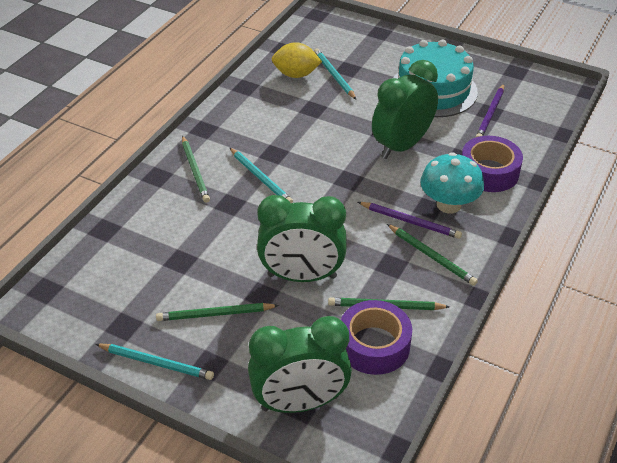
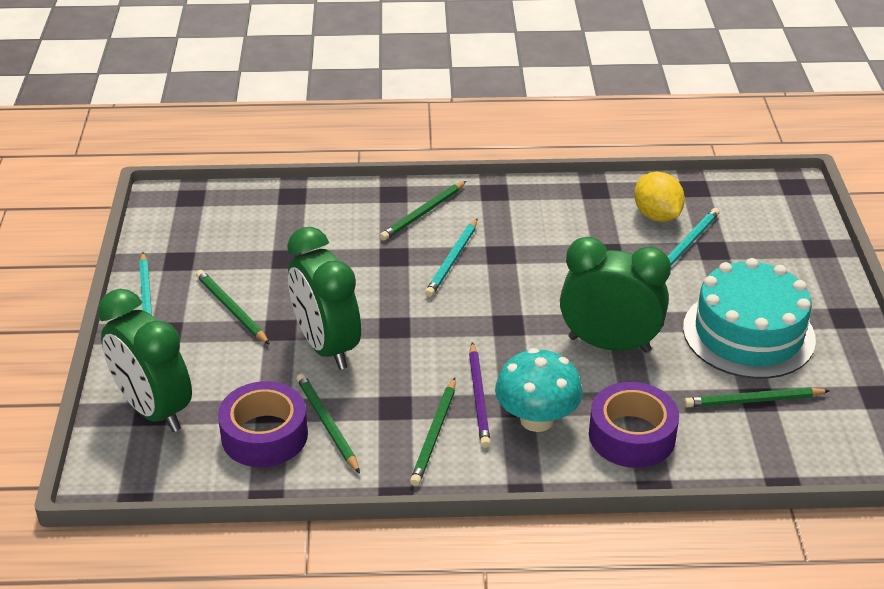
camera: 60 degrees right, 5 degrees down
(490, 114) = (753, 401): purple pencil -> green pencil

